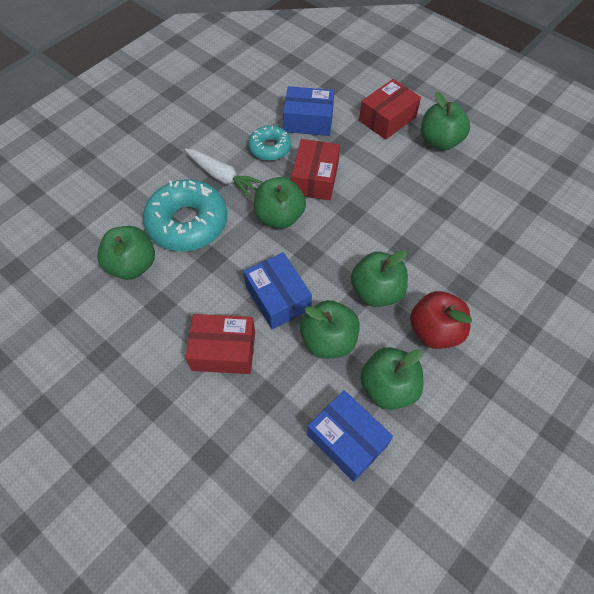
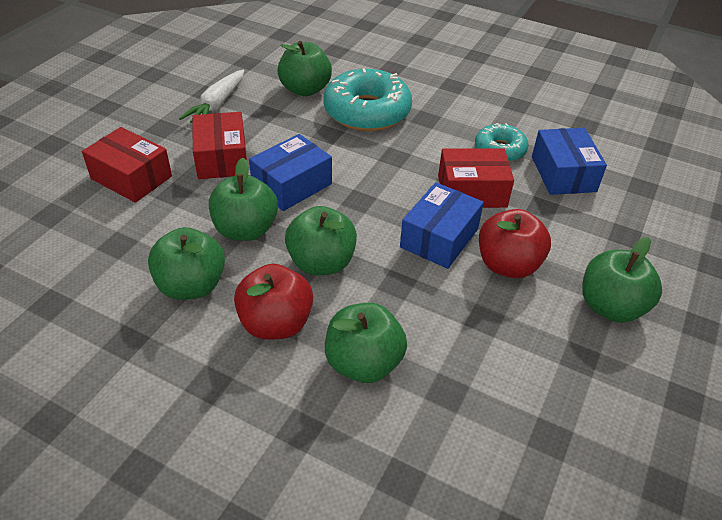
camera: 75 degrees right, 15 degrees down
(222, 177) = (438, 123): white carrot -> white carrot (217, 104)
(279, 217) = (401, 171): green apple -> green apple (363, 363)
(347, 440) = (126, 258): blue box -> blue box (439, 238)
(387, 119) = (617, 246): red box -> red box (131, 177)
(396, 180) = (508, 265): none -> red apple

